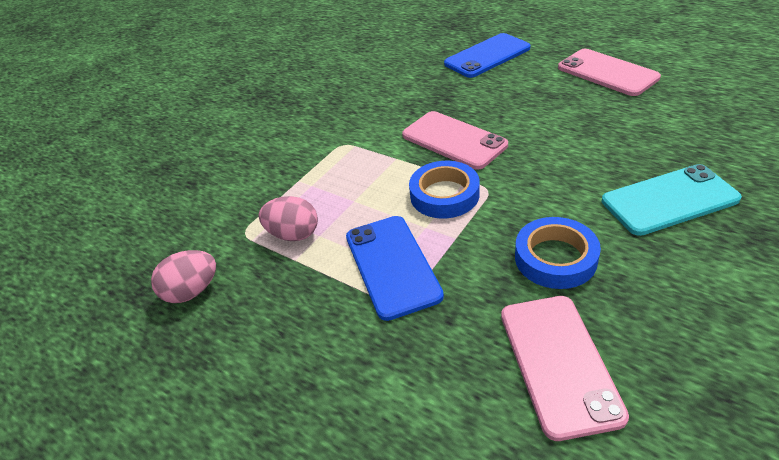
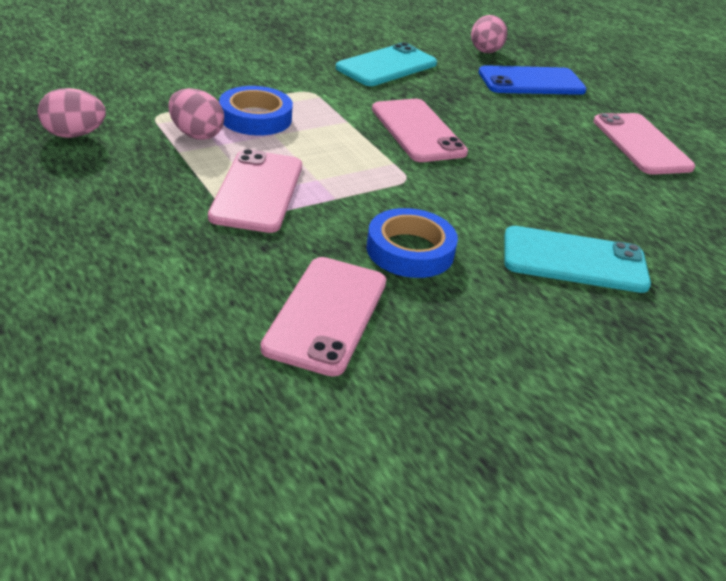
camera: 15 degrees right, 5 degrees down
(377, 92) = (387, 66): none -> turquoise phone
(392, 265) = (257, 191): blue phone -> pink phone
(432, 45) = (485, 52): none -> pink egg
(444, 195) = (361, 165): blue tape -> blue tape (255, 118)

